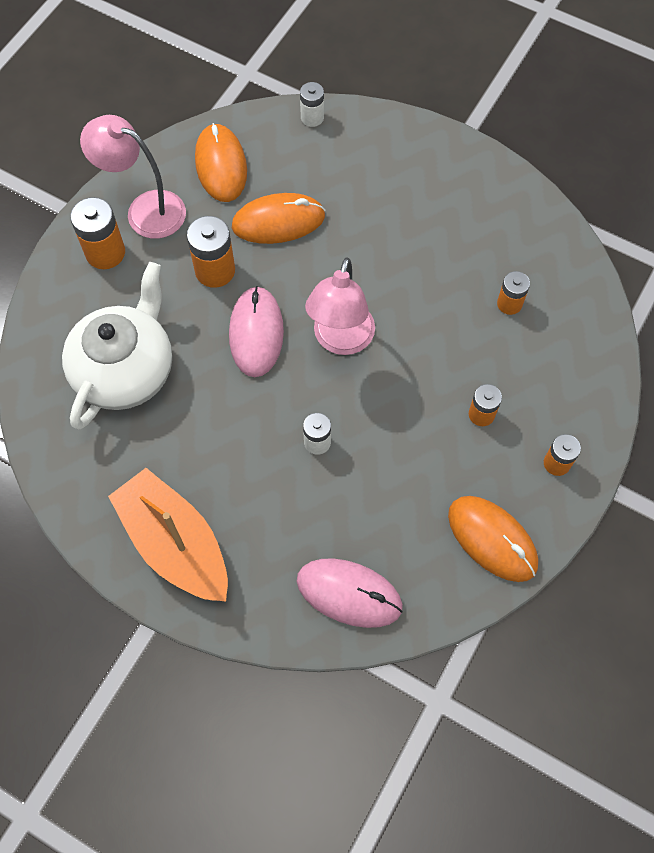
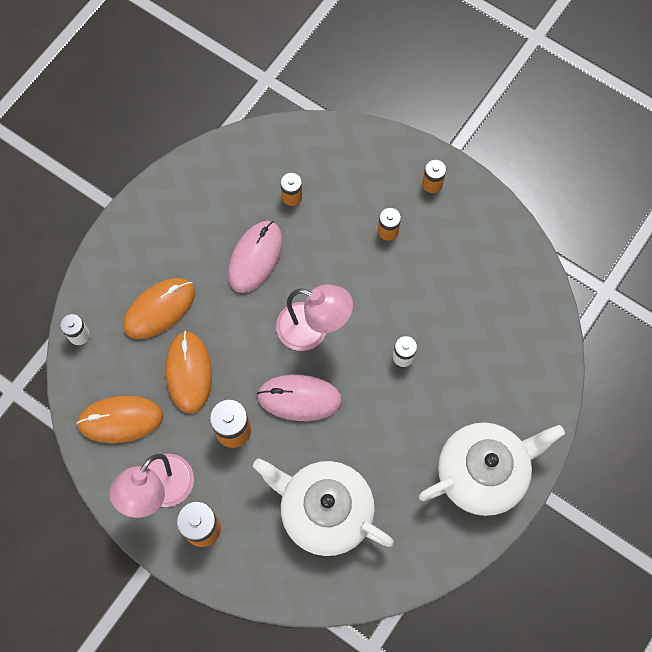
camera: 85 degrees left, 5 degrees up
(175, 543) = (483, 472): orange boat -> white teapot
(349, 593) = (528, 343): pink mouse -> pink mouse (255, 257)
(492, 539) = (490, 237): orange mouse -> orange mouse (159, 309)

